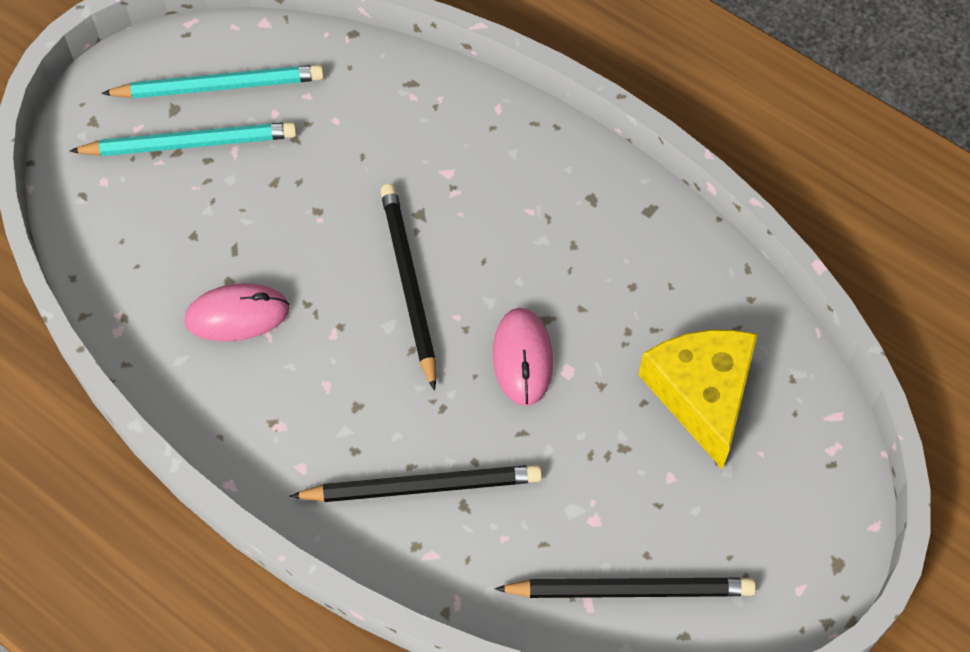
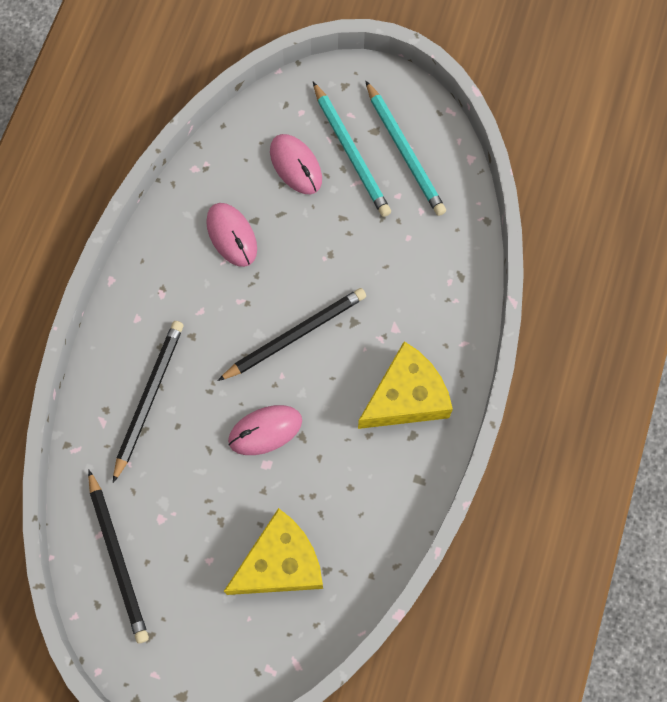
camera: 70 degrees right, 10 degrees up
(176, 210) = (296, 165): none -> pink mouse
(422, 486) = (148, 398): black pencil -> black pencil turned 135 degrees counterclockwise
(541, 189) = (406, 397): none -> yellow cheese

